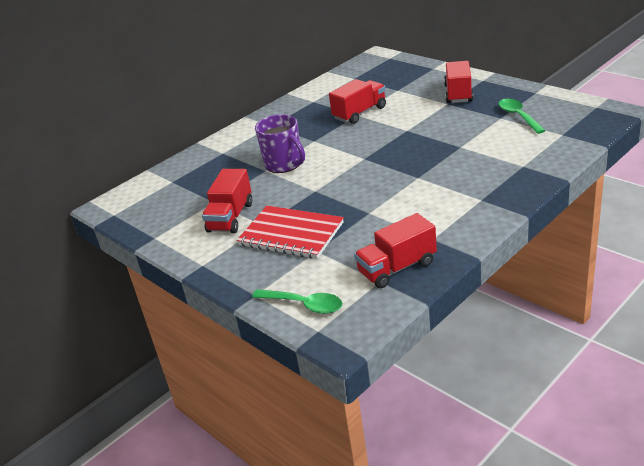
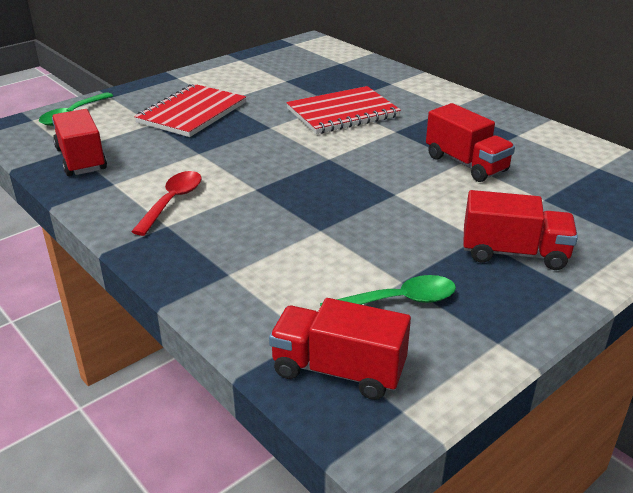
camera: 90 degrees right, 0 degrees up
(230, 217) = (248, 87): red truck -> red truck (338, 370)
(284, 164) = (342, 113): purple mug -> red notebook
(449, 205) = (172, 202): none -> red spoon

